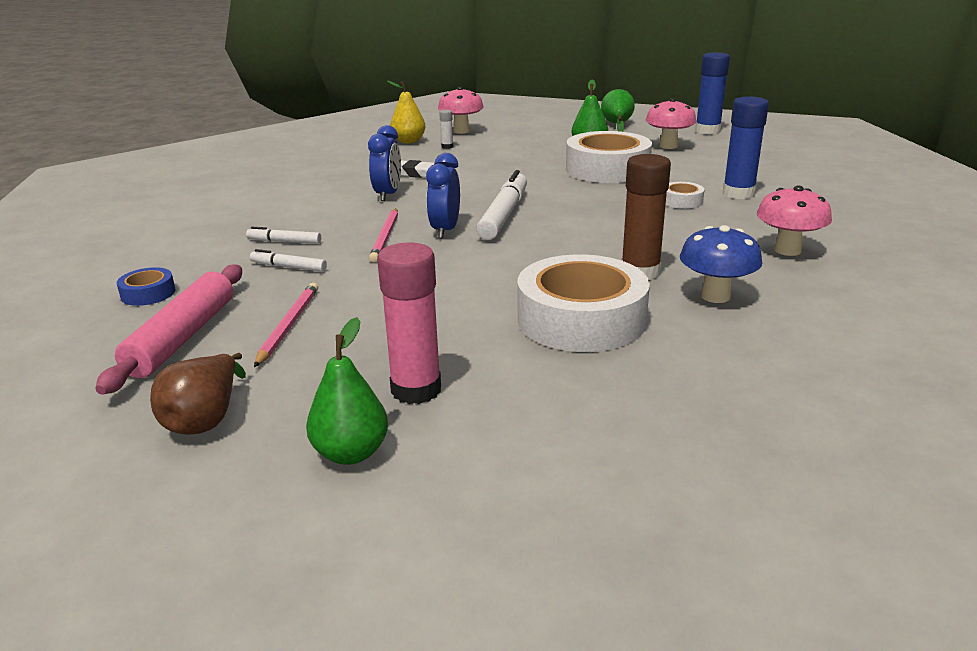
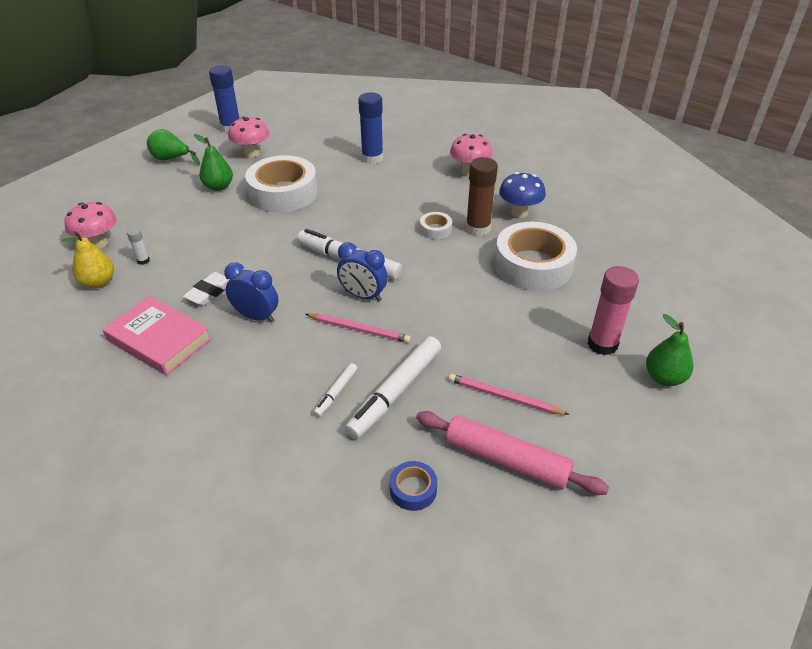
camera: 75 degrees left, 15 degrees up
(206, 419) = (624, 442): brown pear -> none
(288, 267) = (395, 392): white marker -> white marker, size x2.01
(342, 171) = (159, 339): none -> pink book
(681, 201) = (371, 181): white tape -> white tape (435, 229)

